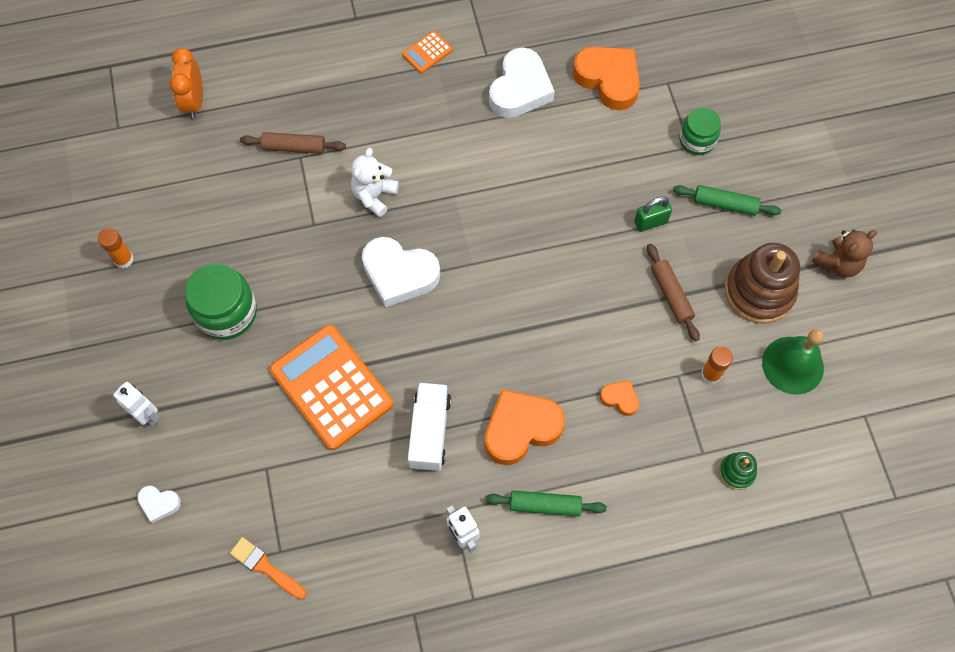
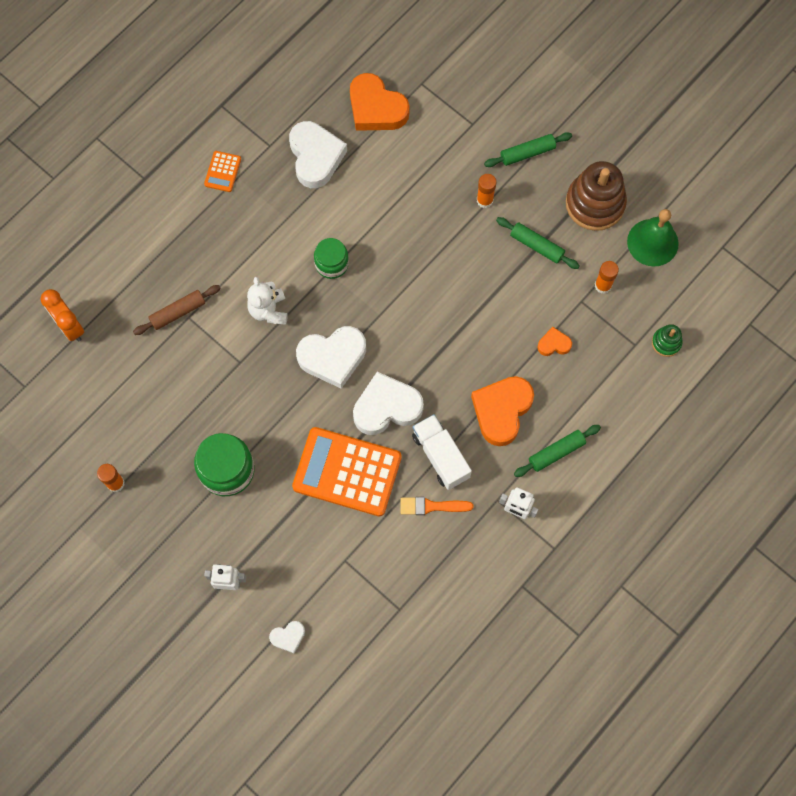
camera: 35 degrees left, 5 degrees up
(265, 567) = (398, 626): orange brush -> orange brush (432, 506)
(414, 352) = (386, 407): none -> white heart
(608, 79) = (376, 108): orange heart -> orange heart turned 150 degrees counterclockwise
(650, 222) = (484, 200): green padlock -> orange glue stick
(671, 295) = (536, 246): brown rolling pin -> green rolling pin
(697, 140) = (474, 116): green jar -> green jar (332, 264)
(837, 264) = (634, 148): brown teddy bear -> none

